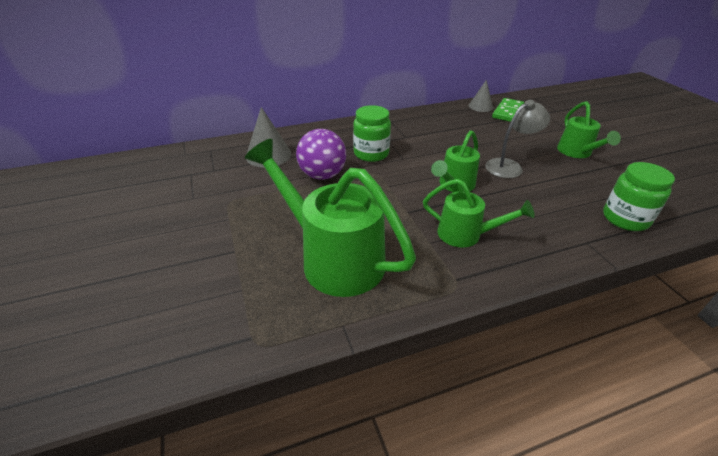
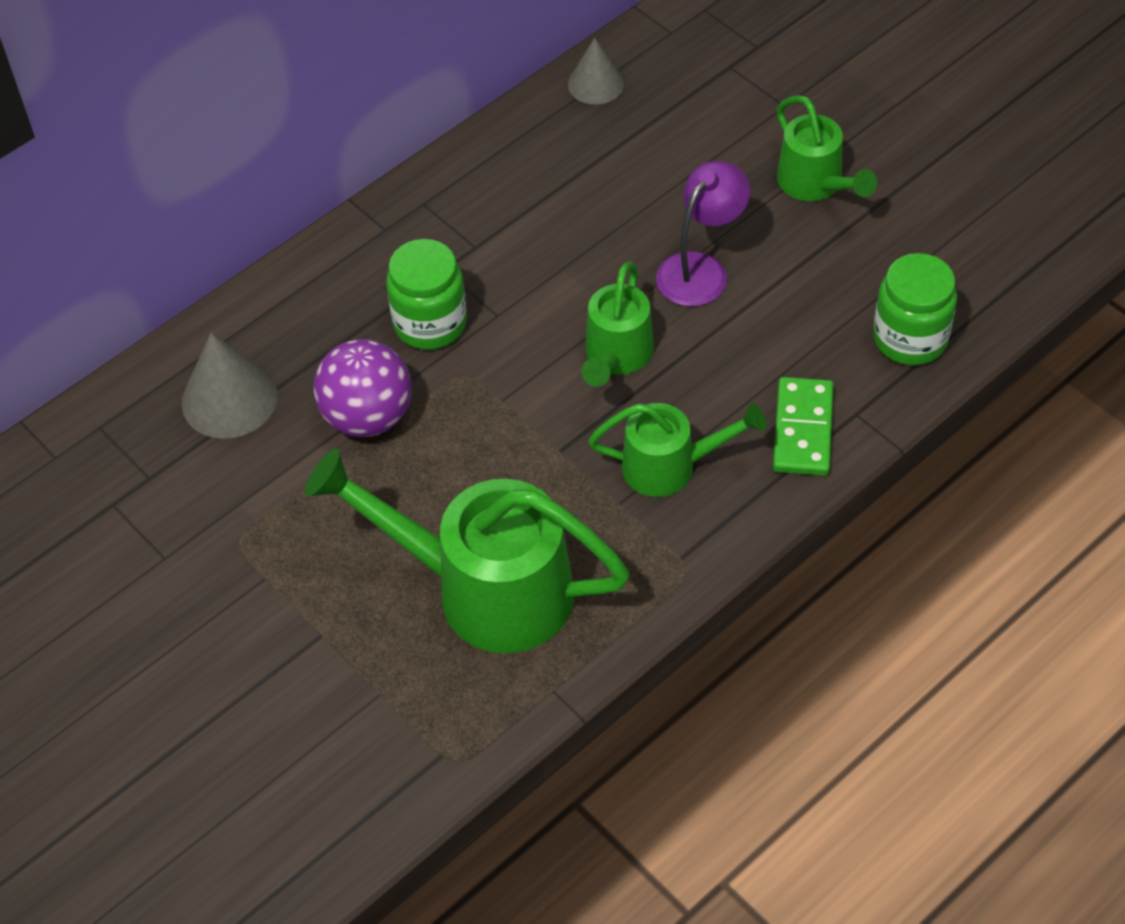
camera: 20 degrees left, 15 degrees up
(507, 112) = (658, 86): green domino -> green domino (803, 430)
(509, 166) = (701, 269): grey lamp -> purple lamp

